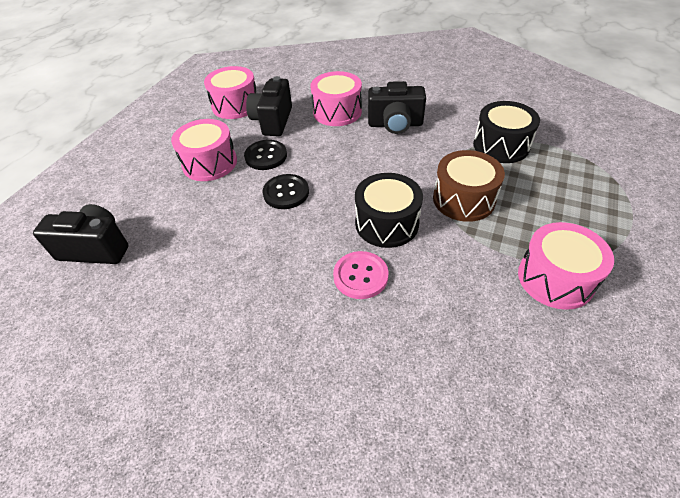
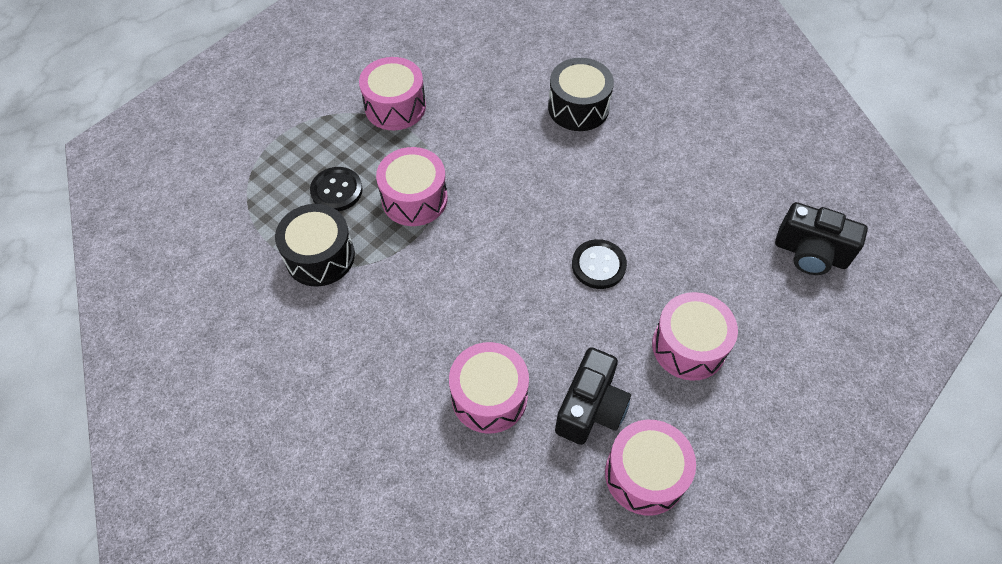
camera: 165 degrees left, 10 degrees up
(266, 156) = (612, 334): black button -> black button (336, 190)
(360, 276) = (552, 152): pink button -> none
(386, 223) = (505, 195): black drum -> black drum (578, 107)
(395, 124) = (422, 338): black camera -> none
(463, 199) = (414, 199): brown drum -> pink drum

